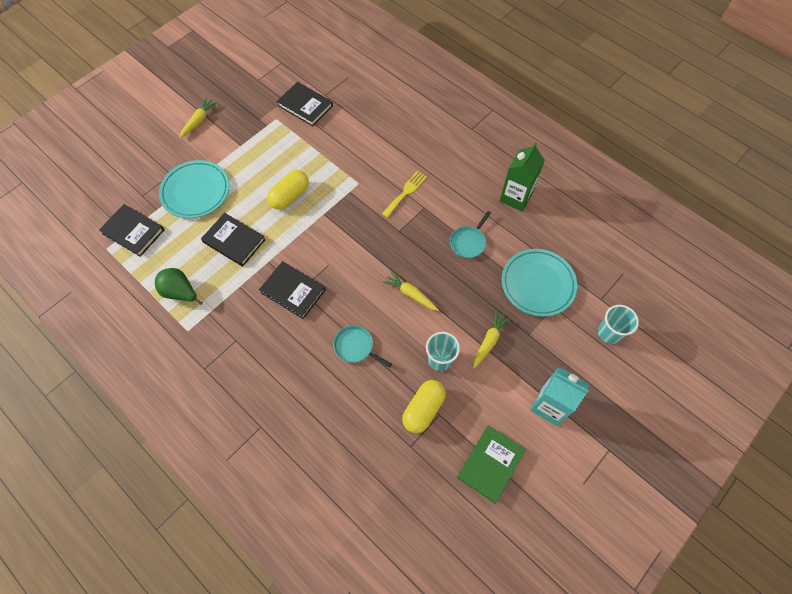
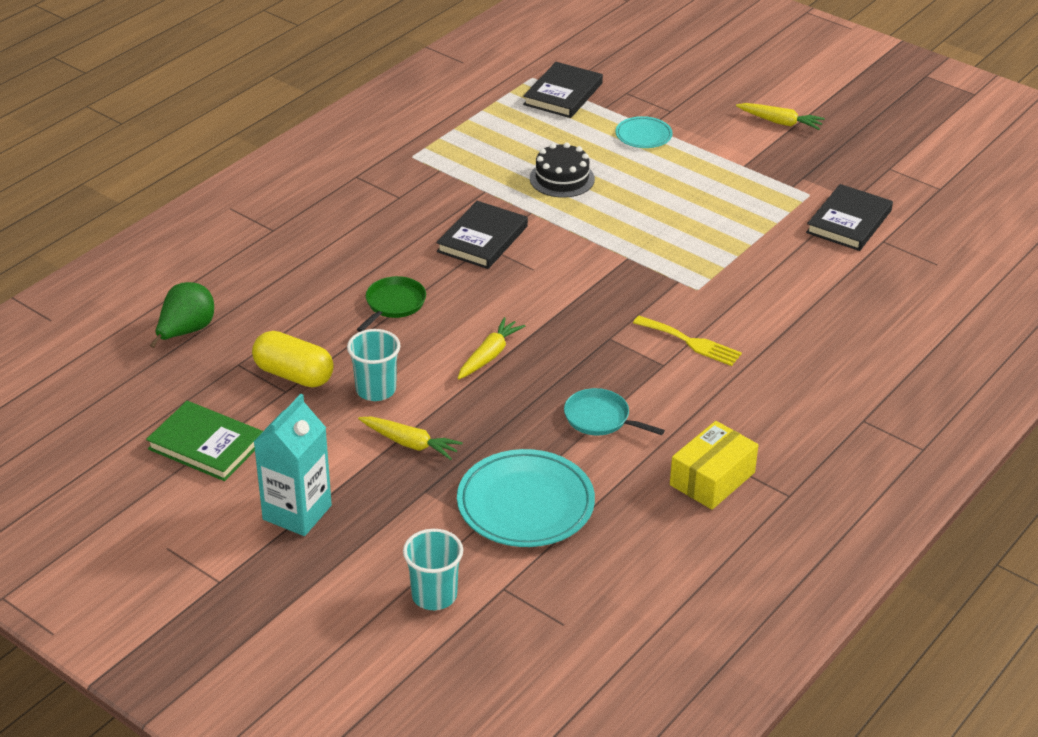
camera: 85 degrees right, 25 degrees down
(180, 292) = (470, 144): green pear -> green pear (186, 331)
(195, 191) = (643, 135): turquoise plate -> turquoise plate, size x0.53
(234, 241) = (562, 178): black book -> black cake
(290, 196) = (654, 222): yellow capsule -> none
(355, 347) = (394, 304): turquoise pan -> green pan
(515, 197) = (712, 478): green carton -> yellow box

